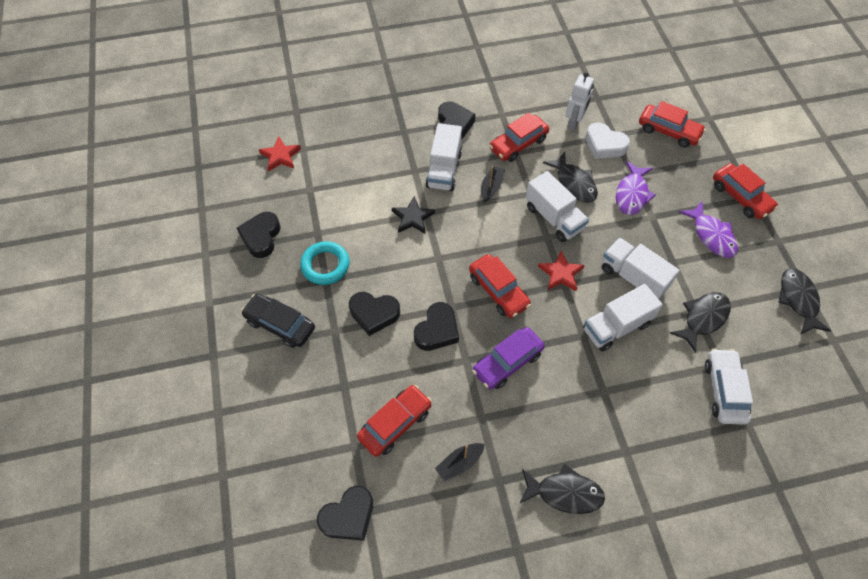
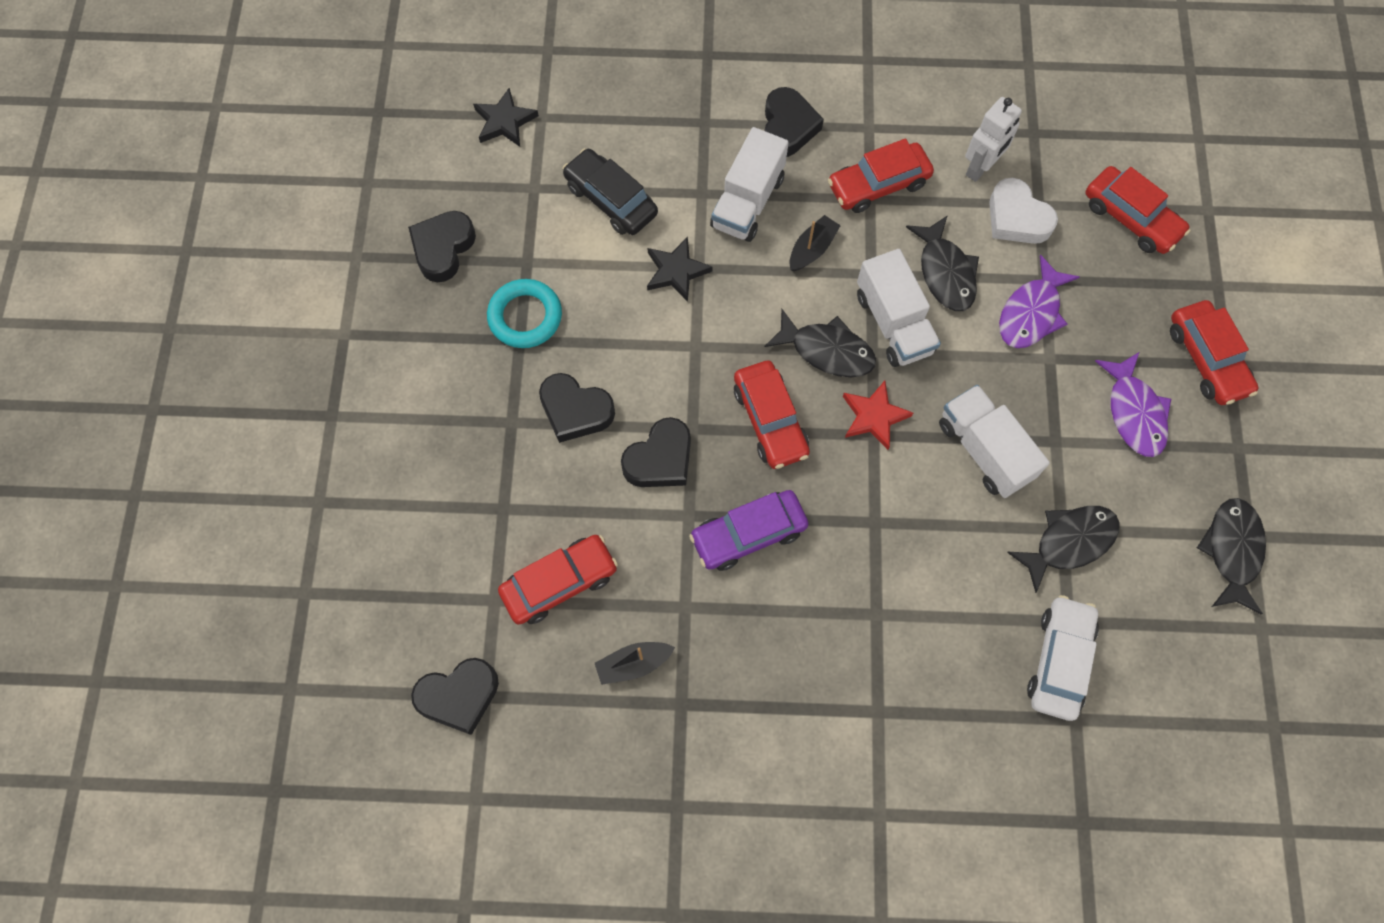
camera: 15 degrees right, 10 degrees up
(280, 156) = (505, 121): red star -> black star
(280, 324) = (436, 393): black car -> black car (611, 200)
(564, 493) = (769, 746): black fish -> black fish (827, 350)
(616, 326) = (930, 521): white truck -> none

